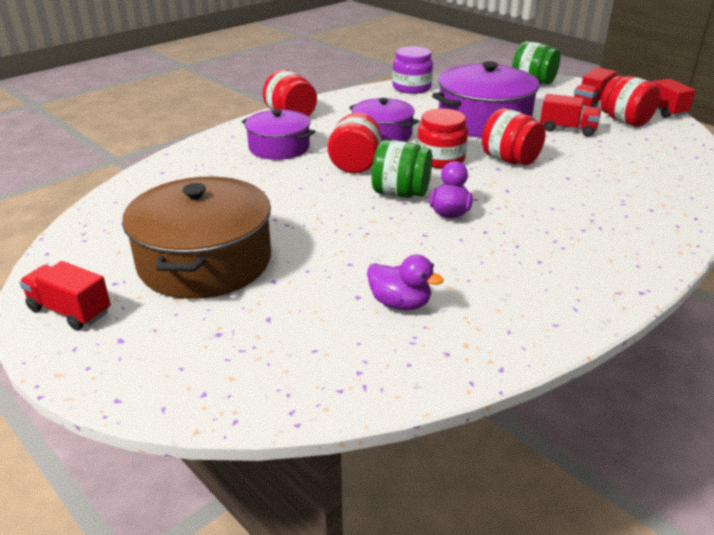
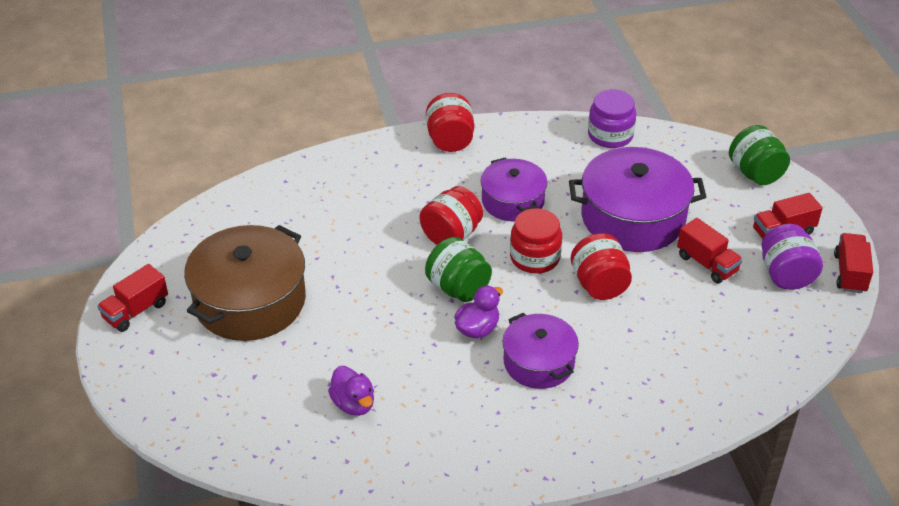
camera: 30 degrees right, 10 degrees up
(70, 311) = (136, 311): red truck -> red truck turned 105 degrees counterclockwise
(279, 147) = (404, 184): purple pot -> purple pot (538, 362)
(625, 121) = (786, 275): red jar -> purple jar

